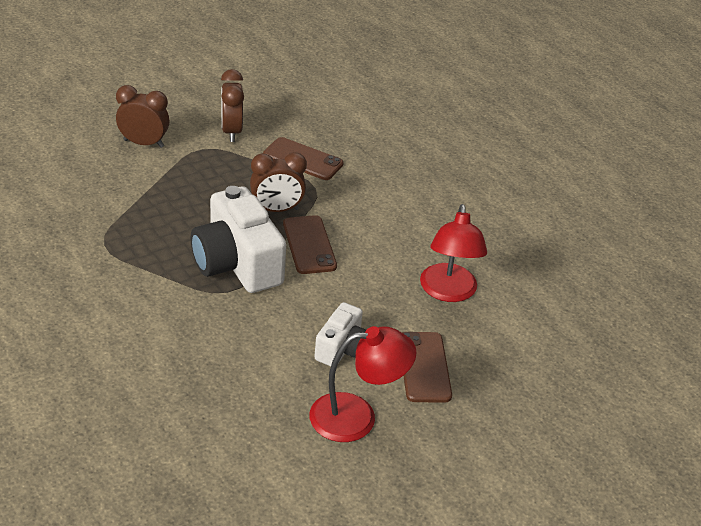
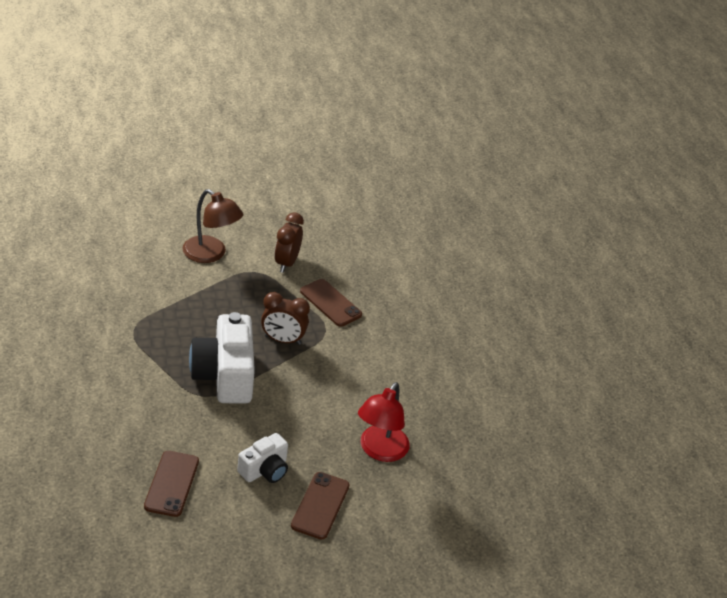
camera: 20 degrees right, 0 degrees up
(143, 143) = (211, 254): brown clock -> brown lamp
(309, 245) = (290, 377): brown phone -> brown phone (171, 484)
(357, 416) = (242, 526): red lamp -> none

